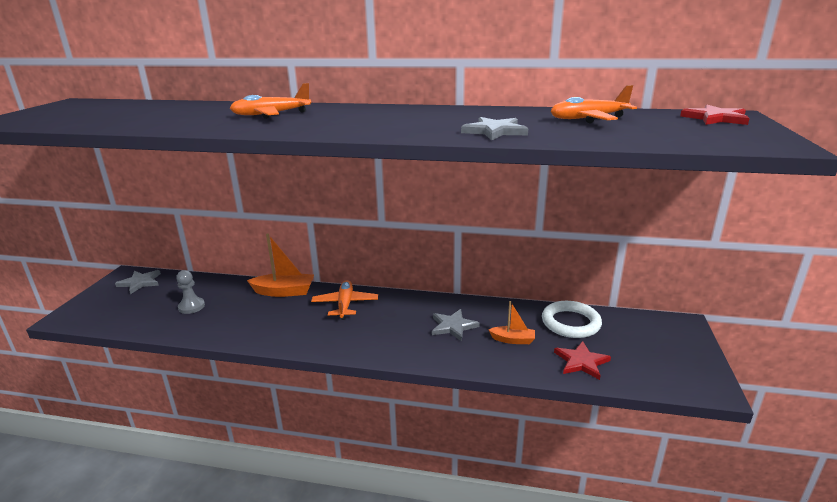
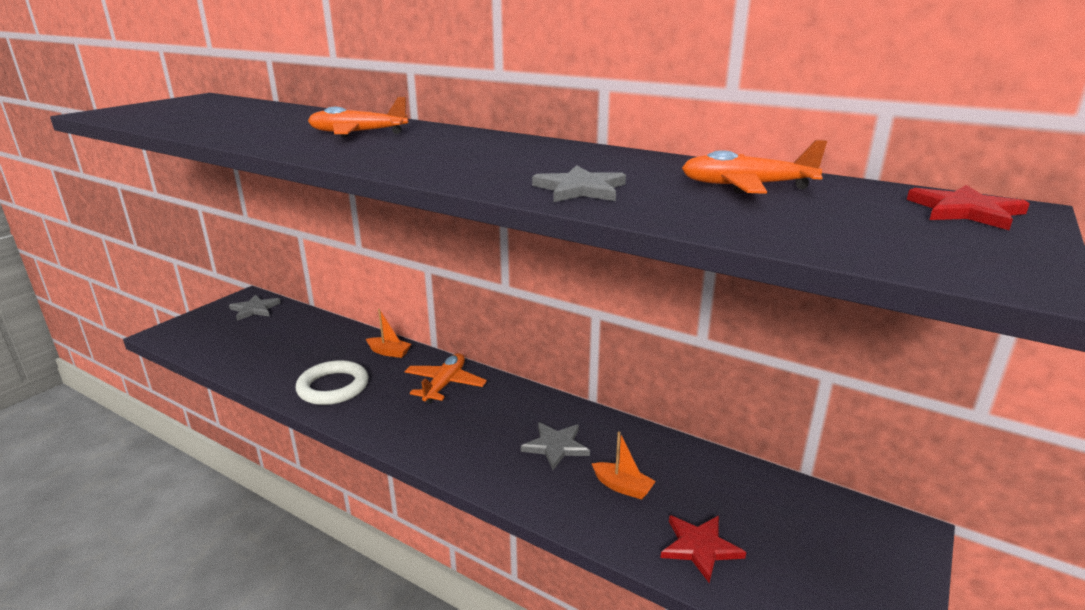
camera: 20 degrees right, 0 degrees up
(191, 307) = (283, 349): grey pawn -> none
(284, 292) = (389, 352): orange boat -> orange boat, size x0.60
(570, 323) = (723, 483): white ring -> white ring (333, 387)

